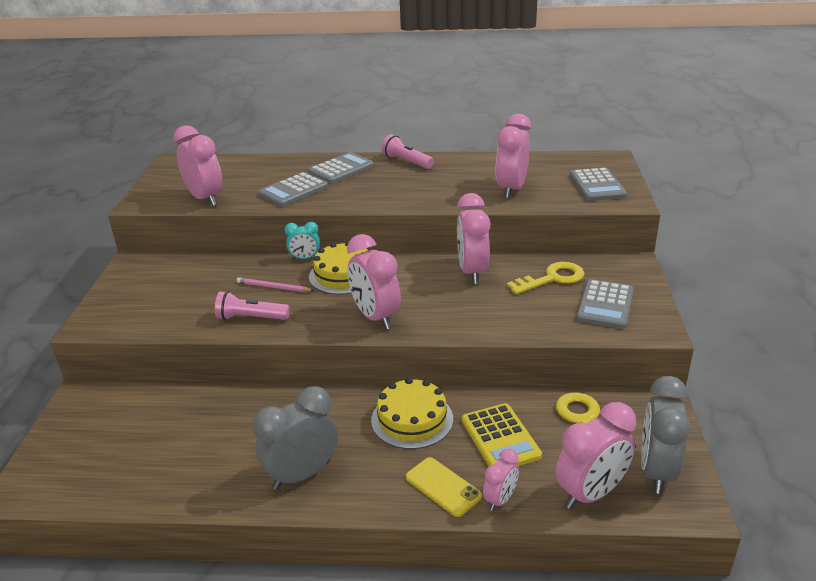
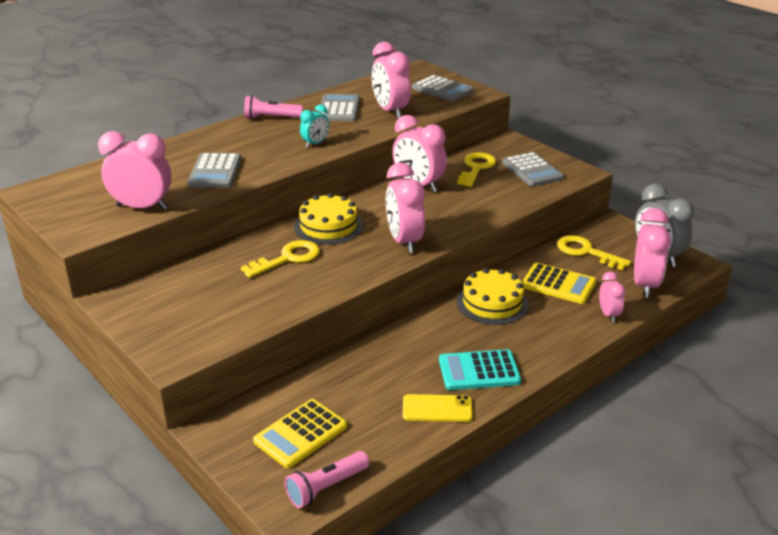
camera: 45 degrees left, 0 degrees up
(115, 437) = (300, 434): none -> yellow calculator
(251, 318) = (311, 285): pink flashlight -> pink flashlight (326, 487)
(273, 287) = (288, 258): pink pencil -> yellow key
(302, 474) = (479, 371): grey clock -> turquoise calculator
(305, 258) = (274, 228): turquoise clock -> turquoise clock (315, 144)
(341, 169) = (224, 141): grey calculator -> grey calculator (339, 109)
(375, 317) = (404, 242): pink clock -> pink clock turned 60 degrees clockwise
(443, 487) = (570, 327): yellow phone -> yellow phone (437, 409)

